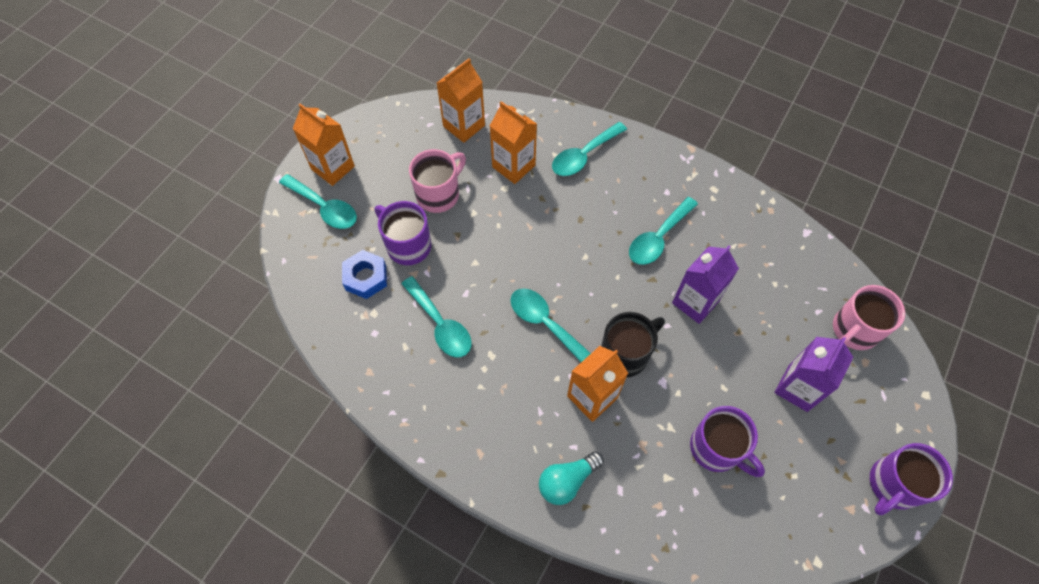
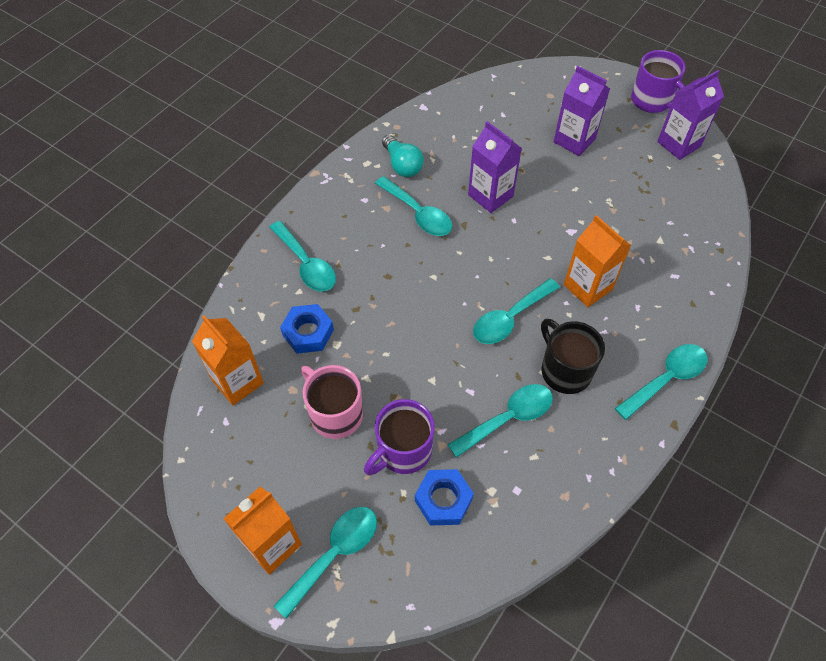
camera: 85 degrees left, 5 degrees down
(490, 469) = (666, 379): none -> turquoise spoon
(513, 166) = (308, 332): orange carton -> blue nut
(567, 481) = (671, 315): turquoise light bulb -> turquoise light bulb (402, 165)
(625, 354) = (543, 255): black mug -> black mug (564, 370)
(716, 449) = (631, 202): purple mug -> none
(824, 513) = (678, 144): none -> purple carton
(854, 330) = (522, 96): pink mug -> none

